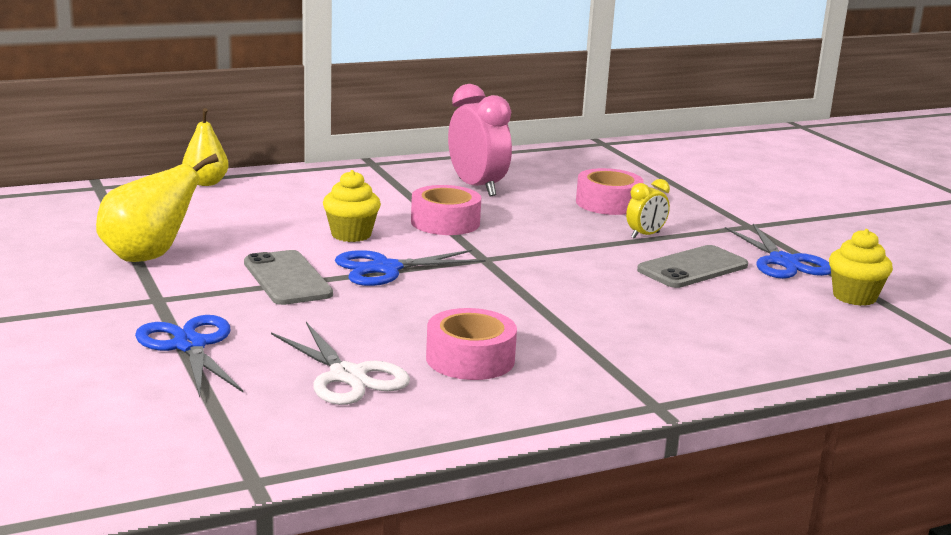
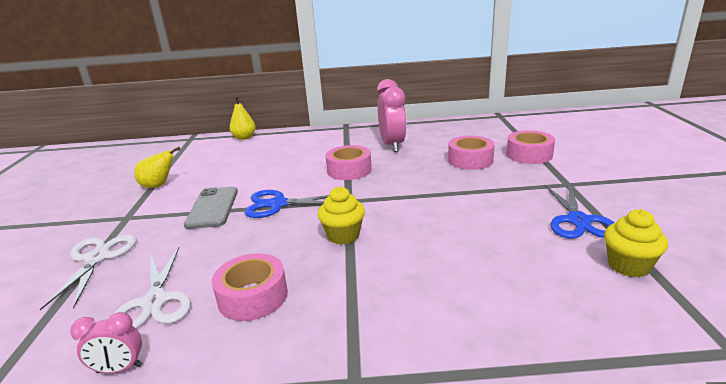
camera: 25 degrees right, 5 degrees up
(148, 257) = (158, 185): yellow pear -> yellow pear, size x0.66
(190, 345) = (98, 258): blue scissors -> white scissors
(351, 235) = (284, 176): yellow cupcake -> yellow cupcake (343, 235)
(388, 430) = (119, 369): none -> pink clock
(645, 235) = (478, 188): yellow clock -> none
(681, 194) = (529, 155): none -> pink tape
(693, 268) = (496, 221): grey phone -> none

